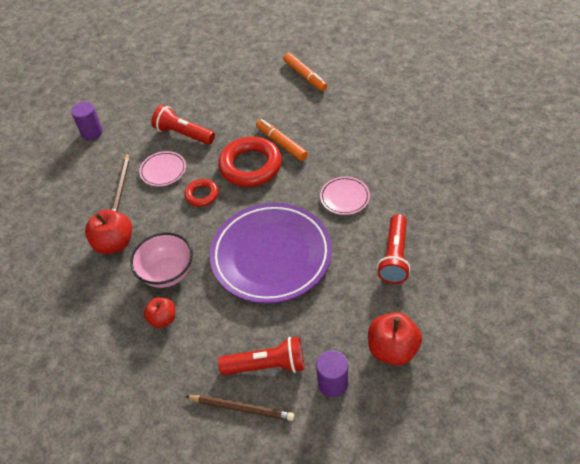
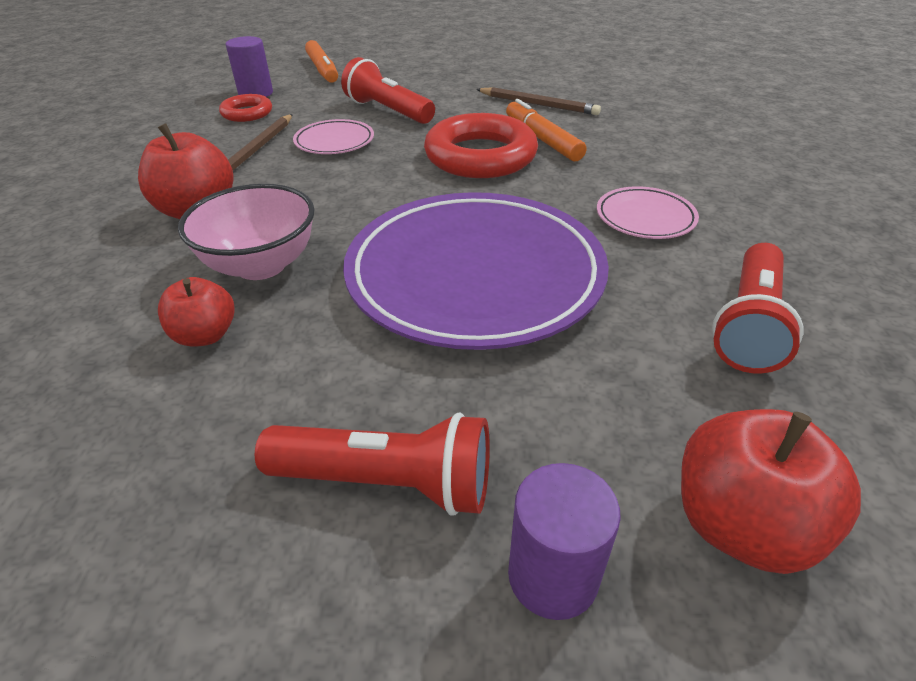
camera: 10 degrees right, 10 degrees down
(202, 195) = (382, 176): red ring -> red ring (247, 113)
(241, 408) = (274, 578): brown pencil -> brown pencil (538, 104)
(305, 75) = (600, 81): orange marker -> orange marker (322, 69)

